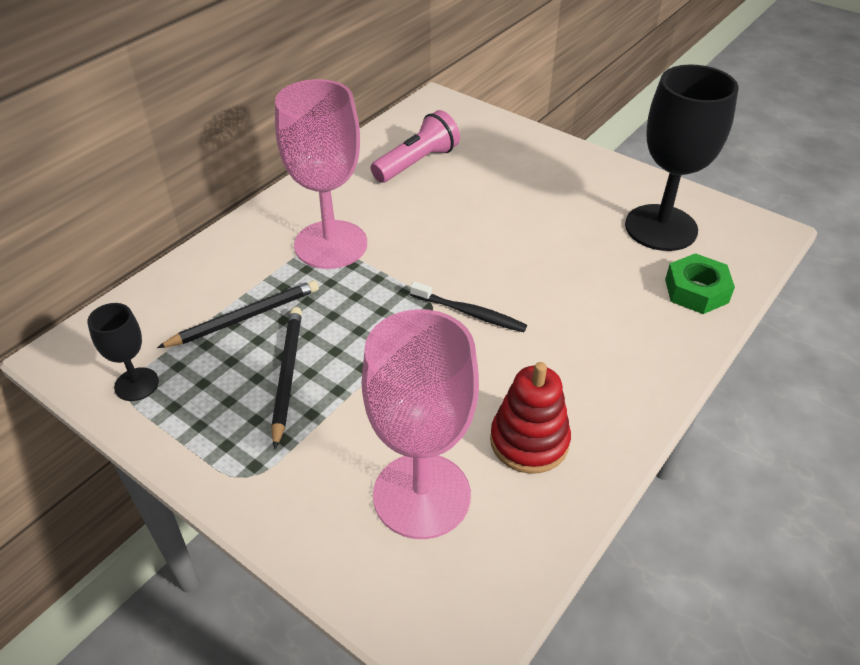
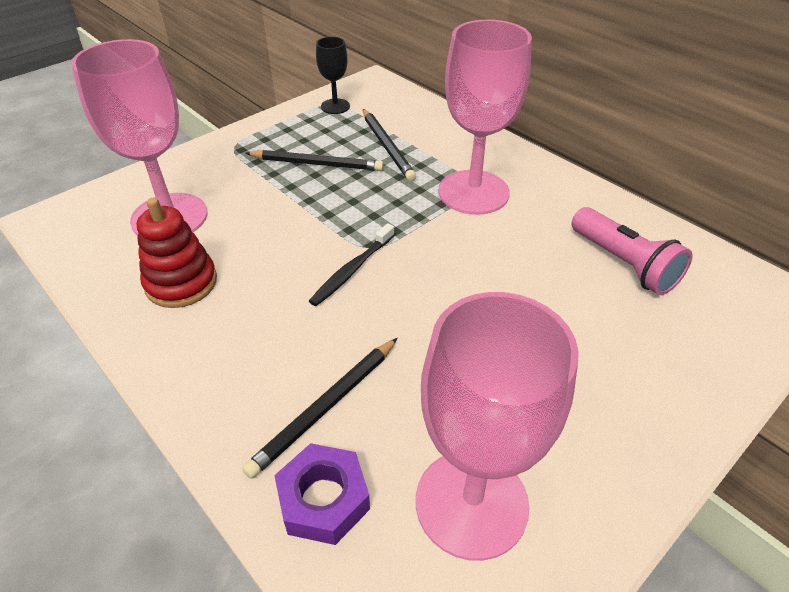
camera: 100 degrees right, 0 degrees up
(625, 303) = (326, 407): none -> black pencil
(661, 228) = (471, 503): black goblet -> pink goblet
(696, 291) = (323, 499): green nut -> purple nut

